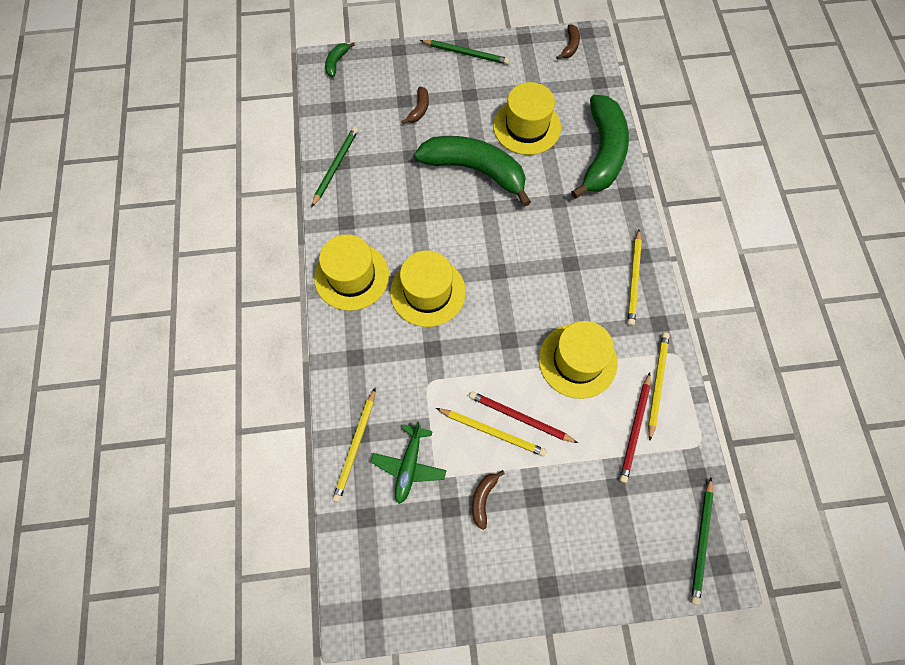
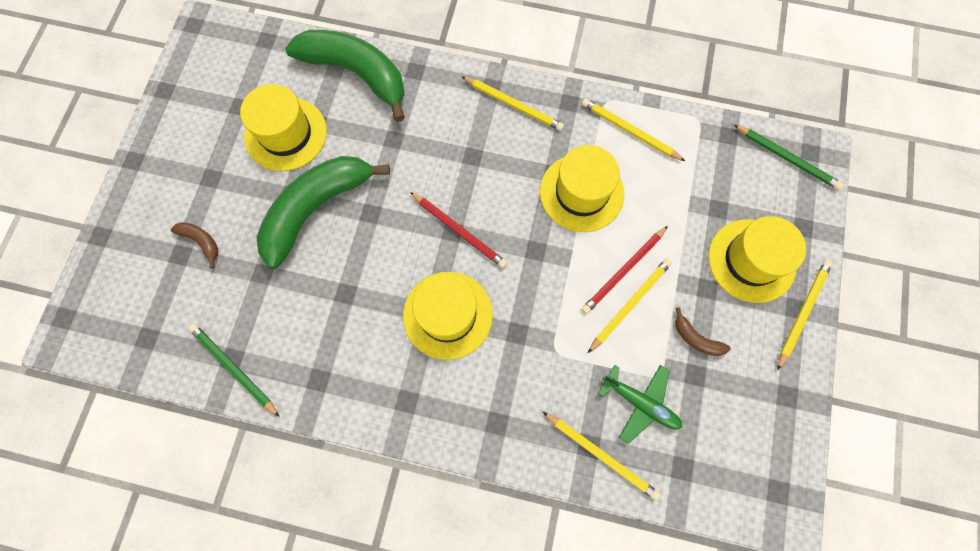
camera: 70 degrees left, 5 degrees up
(337, 62) = (75, 318): green banana -> none
(351, 276) = (393, 395): yellow hat -> yellow hat (751, 260)
(466, 53) = (150, 160): green pencil -> none
(546, 594) = (802, 312): none -> yellow pencil
(570, 46) = (202, 48): brown banana -> none
(635, 429) = (668, 169): red pencil -> red pencil (459, 231)

